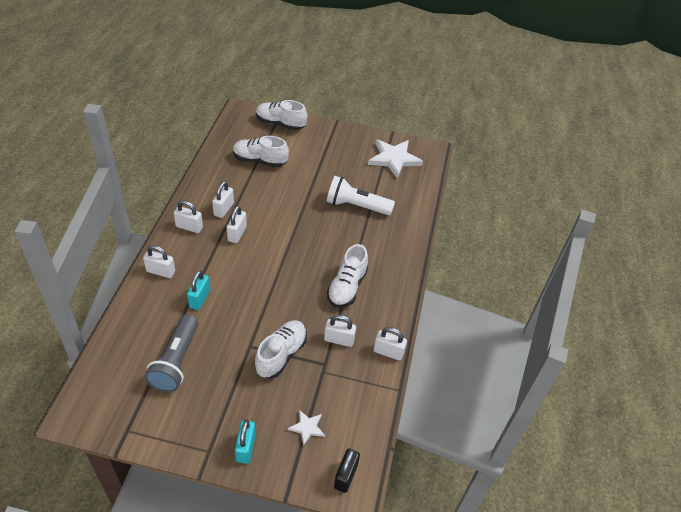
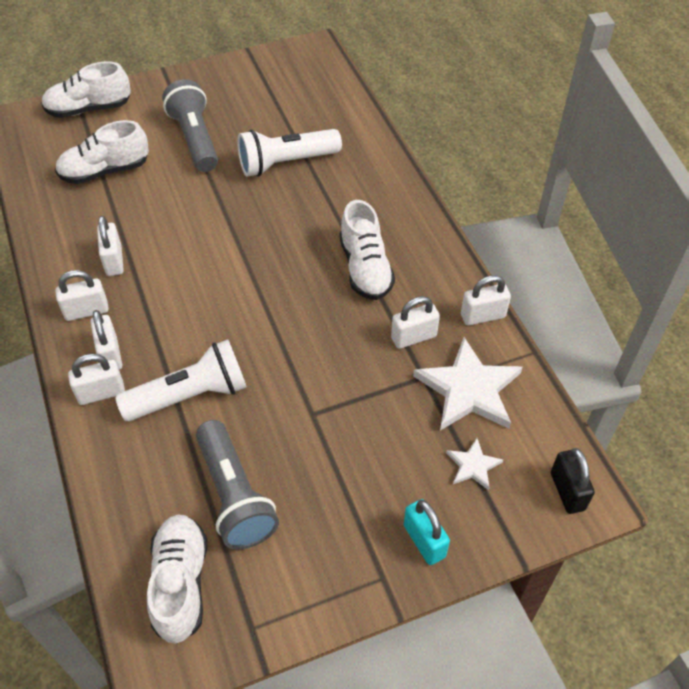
camera: 30 degrees left, 5 degrees up
(200, 299) = (190, 395): turquoise padlock -> white flashlight
(237, 234) = (163, 282): white padlock -> white padlock (110, 354)
(281, 355) = (361, 399): white shoe -> white shoe (180, 583)
(320, 167) = (195, 139): none -> grey flashlight
(394, 159) = (280, 81): white star -> white star (469, 389)

